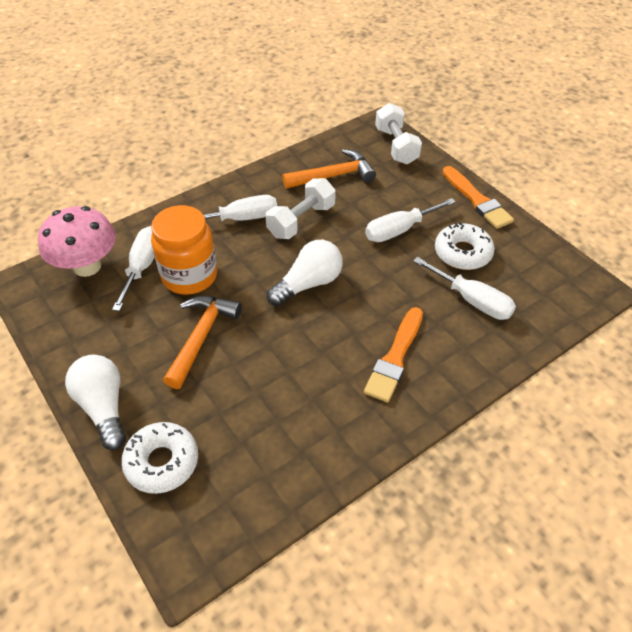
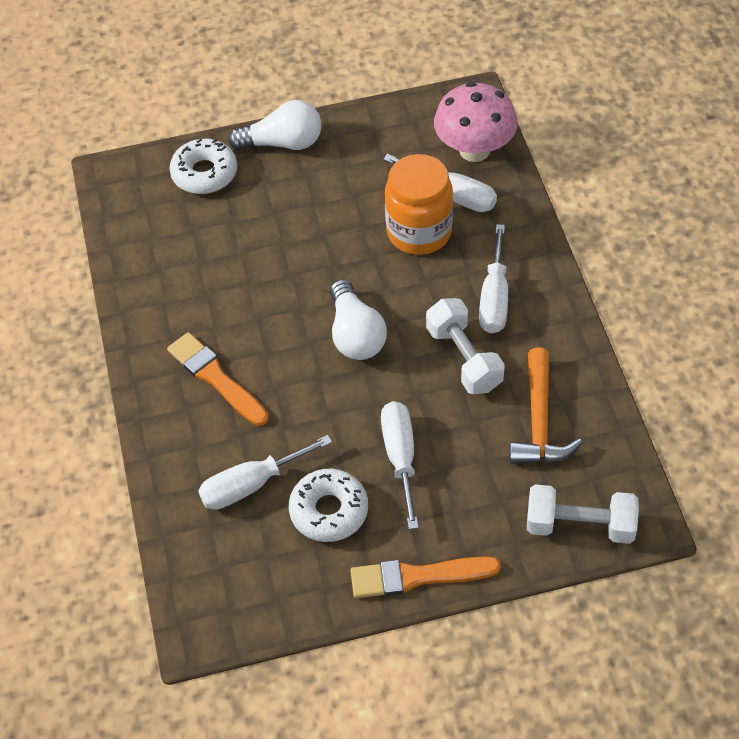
camera: 115 degrees right, 5 degrees up
(201, 337) = (327, 225): orange hammer -> none

